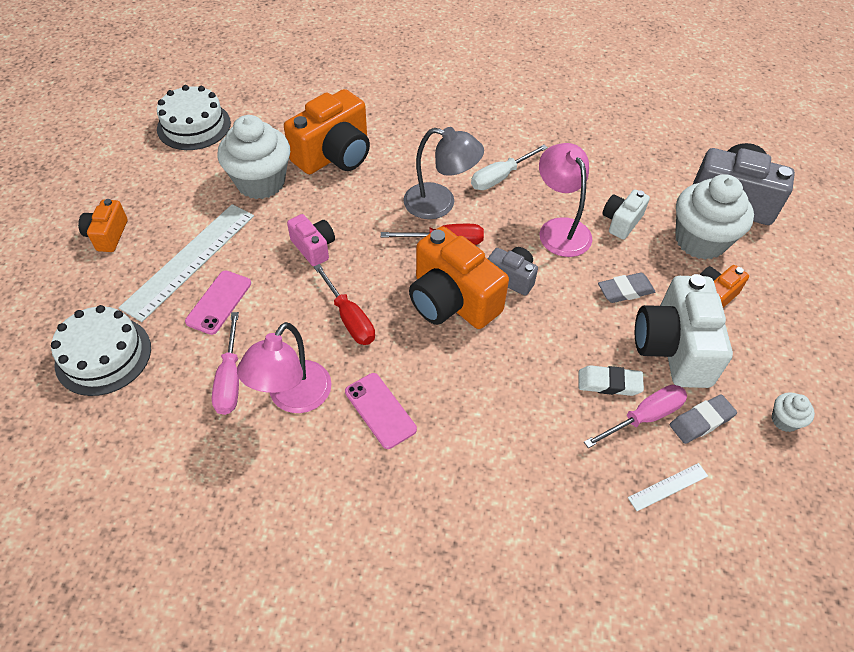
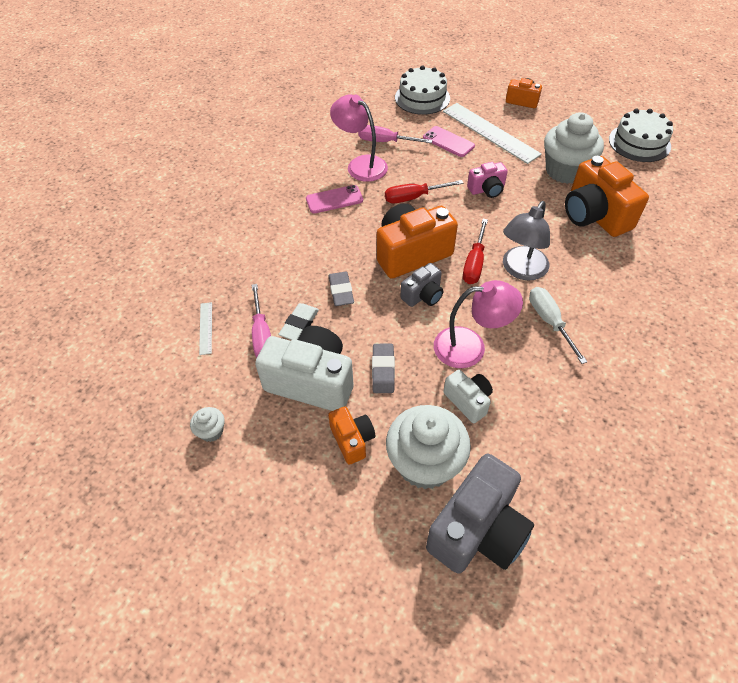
camera: 110 degrees right, 0 degrees up
(701, 421) = (241, 370): grey eraser -> grey eraser (341, 291)

